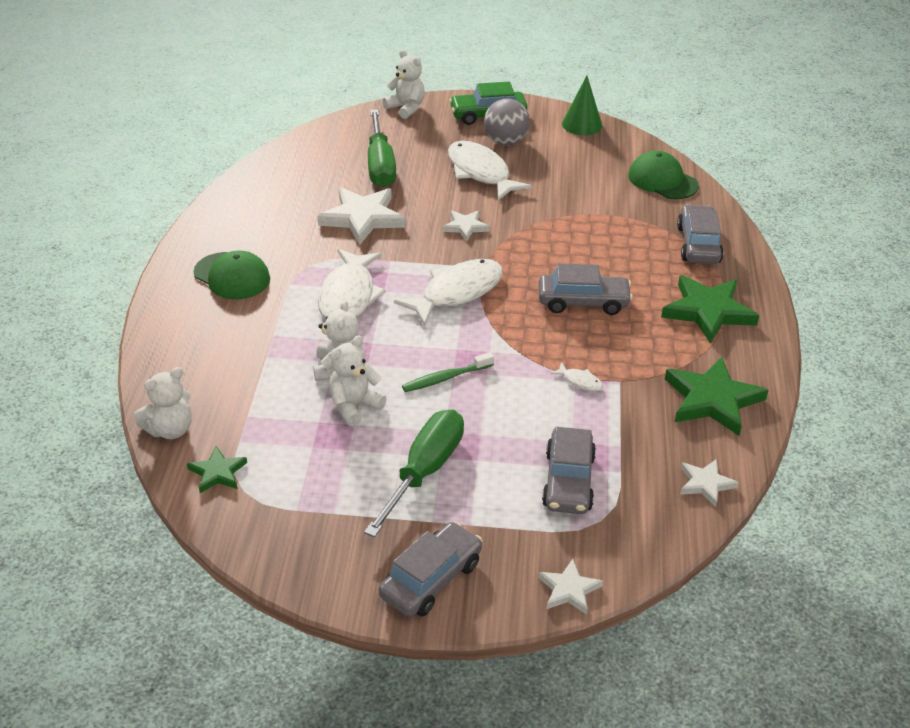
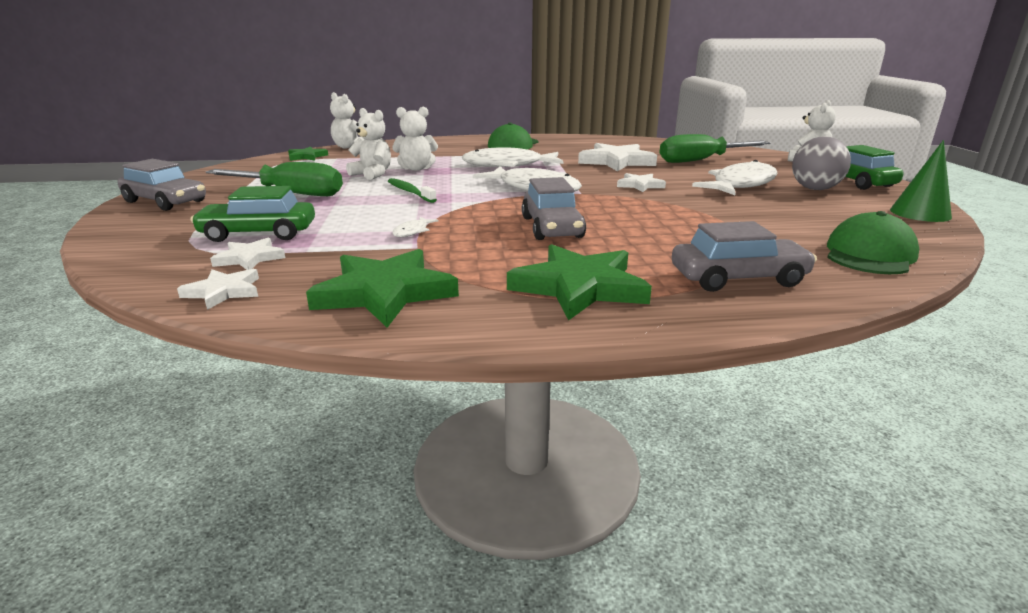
camera: 80 degrees right, 15 degrees down
(568, 481) = (258, 233): grey car -> green car
(569, 590) = (110, 239): white star -> white star (250, 258)

